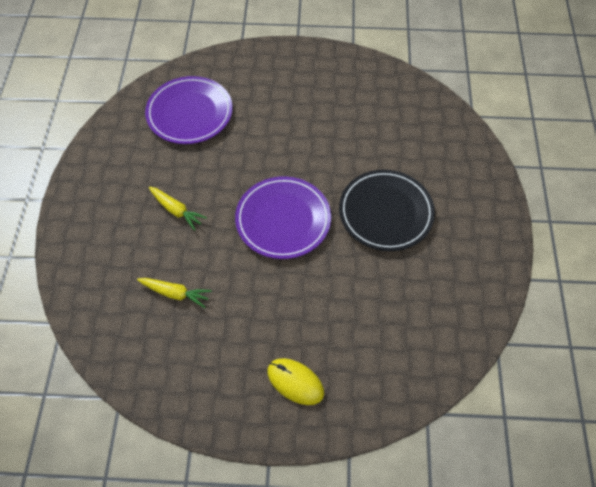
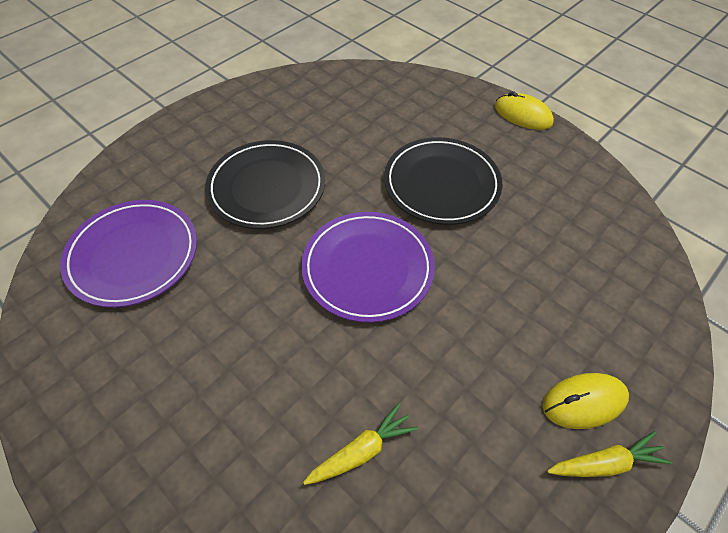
camera: 50 degrees left, 5 degrees down
(176, 210) = (247, 363): yellow carrot -> yellow carrot (605, 463)
(290, 130) = (267, 187): none -> black plate
(504, 217) = (523, 115): none -> yellow mouse

